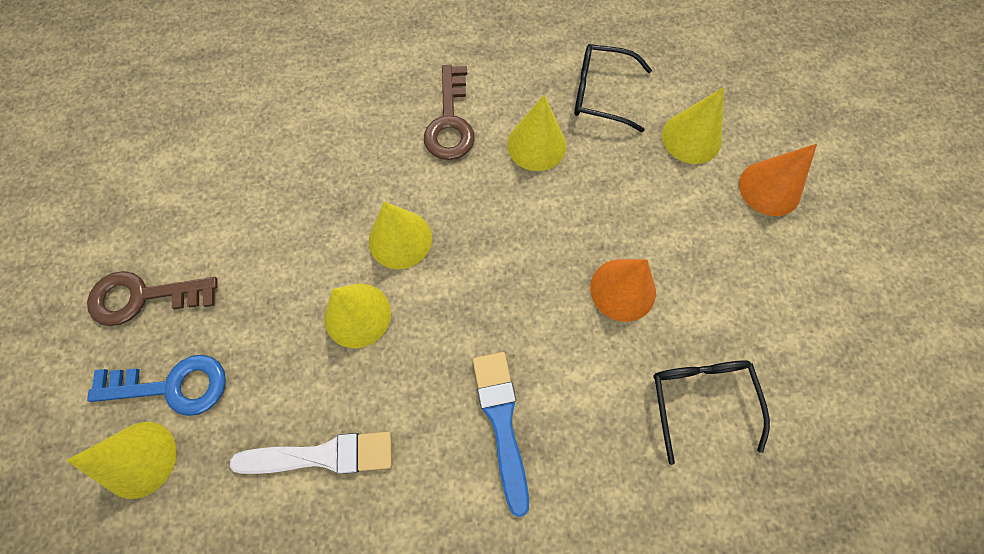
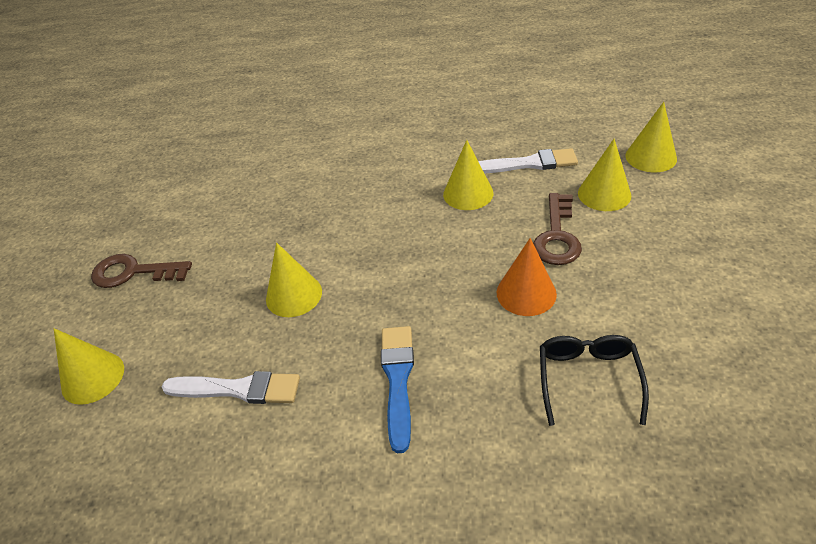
camera: 15 degrees right, 25 degrees down
(172, 386) = (135, 331): blue key -> none
(400, 239) = (341, 248): yellow cone -> yellow cone (651, 157)
(450, 121) = (400, 177): brown key -> brown key (557, 236)
(601, 94) = (529, 164): black glasses -> white brush
(770, 188) = (673, 230): orange cone -> none

